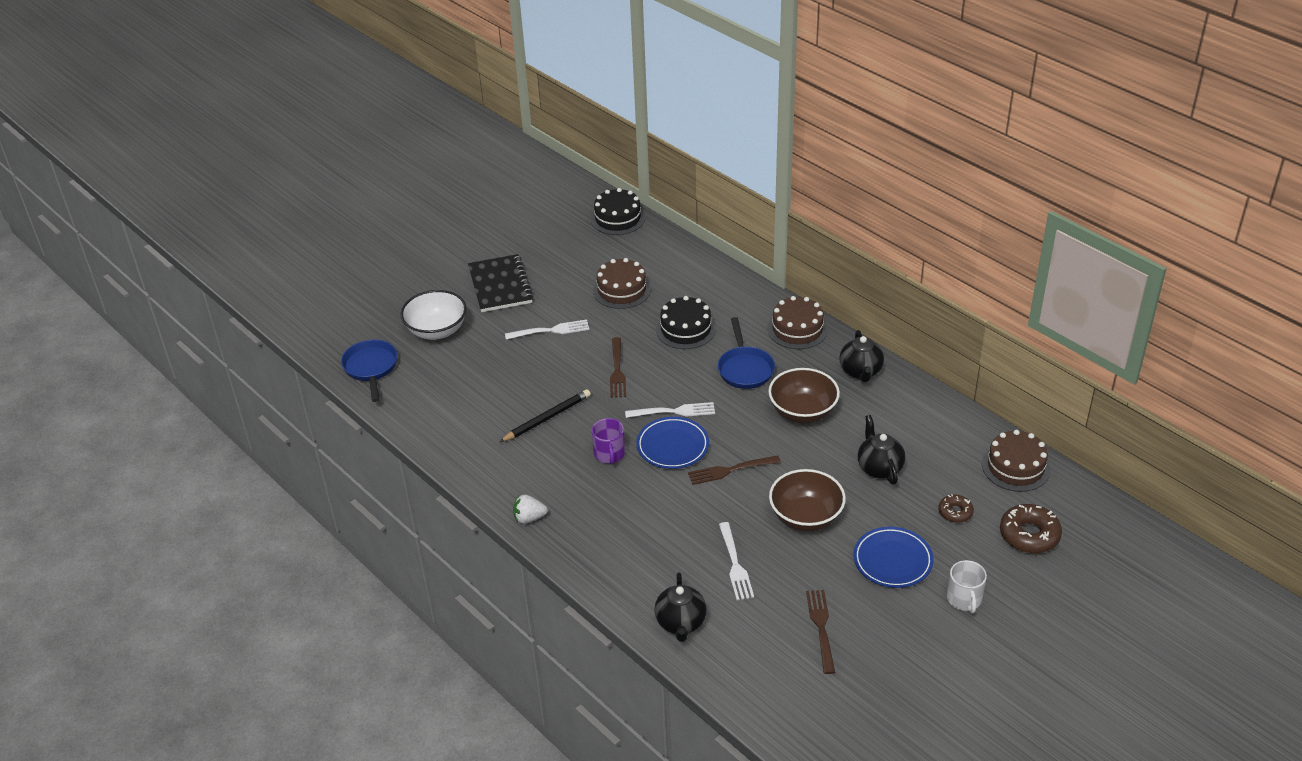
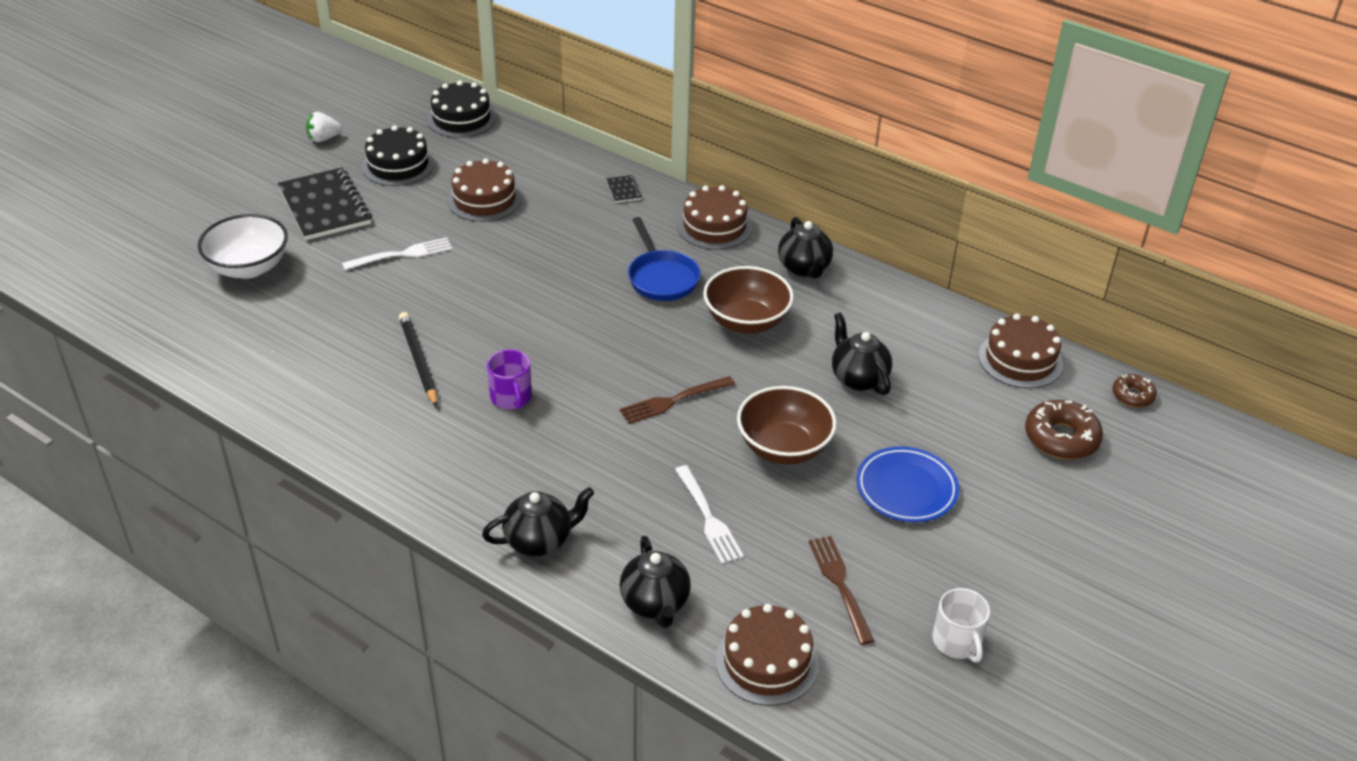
camera: 15 degrees left, 0 degrees up
(371, 368) = (165, 322): blue pan -> none
(529, 518) = (419, 491): white strawberry -> white strawberry (324, 138)
(547, 418) = (418, 361): black pencil -> black pencil turned 60 degrees counterclockwise
(607, 566) = (539, 541): none -> black teapot
(617, 370) = (499, 294): brown fork -> none
(672, 446) = (592, 379): blue plate -> none
(674, 411) = (584, 337): white fork -> none
(685, 329) = (576, 238): black cake -> black cake (398, 165)
(732, 291) = (623, 190): none -> black notebook
(751, 676) = (767, 662): none -> brown cake
(955, 512) = (965, 421): brown donut -> brown donut (1132, 395)
(964, 599) = (1008, 525): white mug -> white mug (957, 641)

